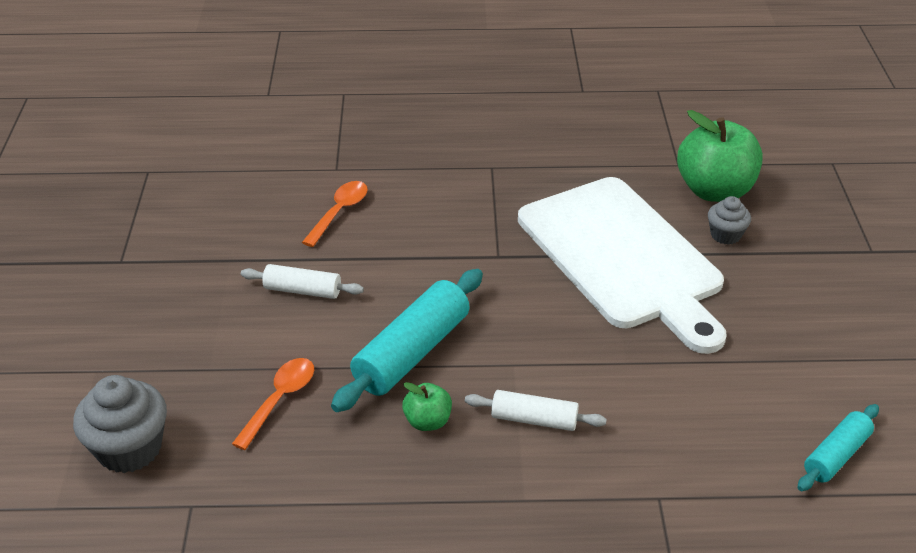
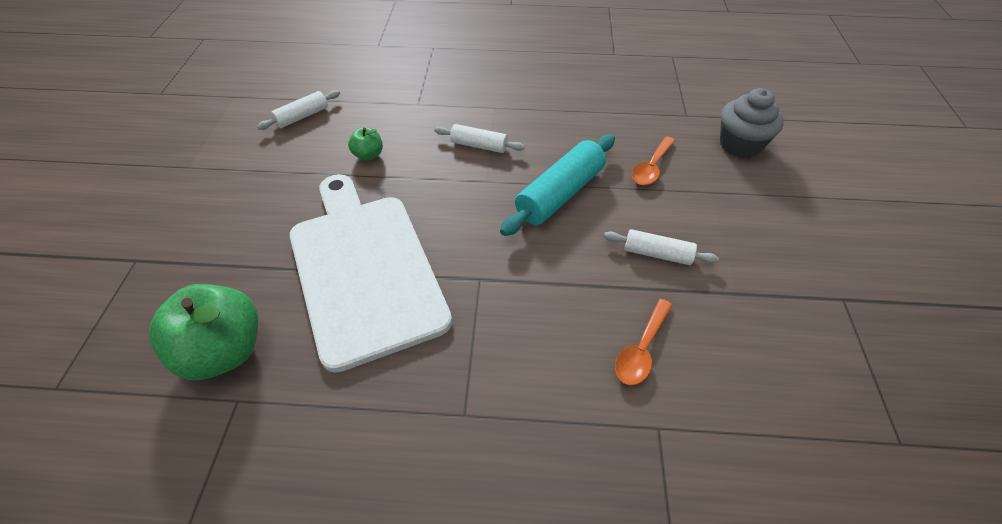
camera: 175 degrees left, 10 degrees up
(427, 421) = (549, 148): green apple -> green apple (368, 155)
(725, 235) = (254, 288): grey cupcake -> none
(836, 455) = (302, 116): turquoise rolling pin -> white rolling pin

